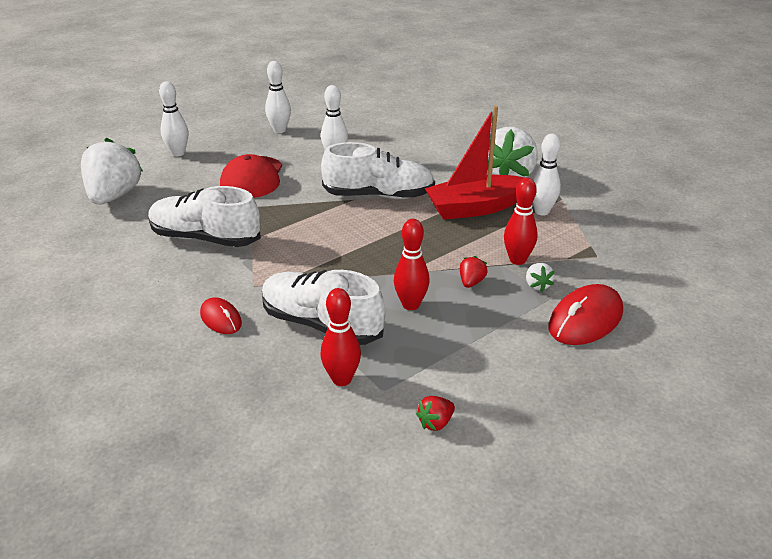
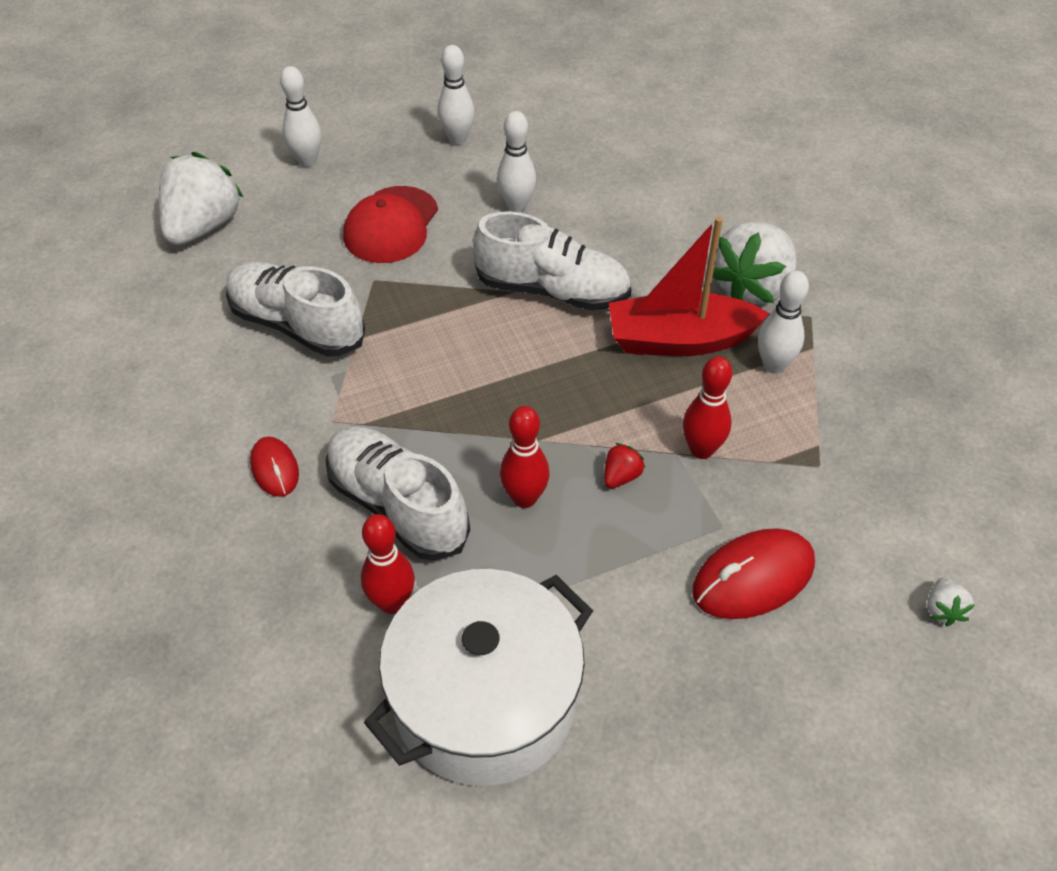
camera: 15 degrees right, 15 degrees up
(435, 423) = (485, 701): red strawberry -> white pot
(537, 285) = (710, 502): white strawberry -> white strawberry (943, 610)

